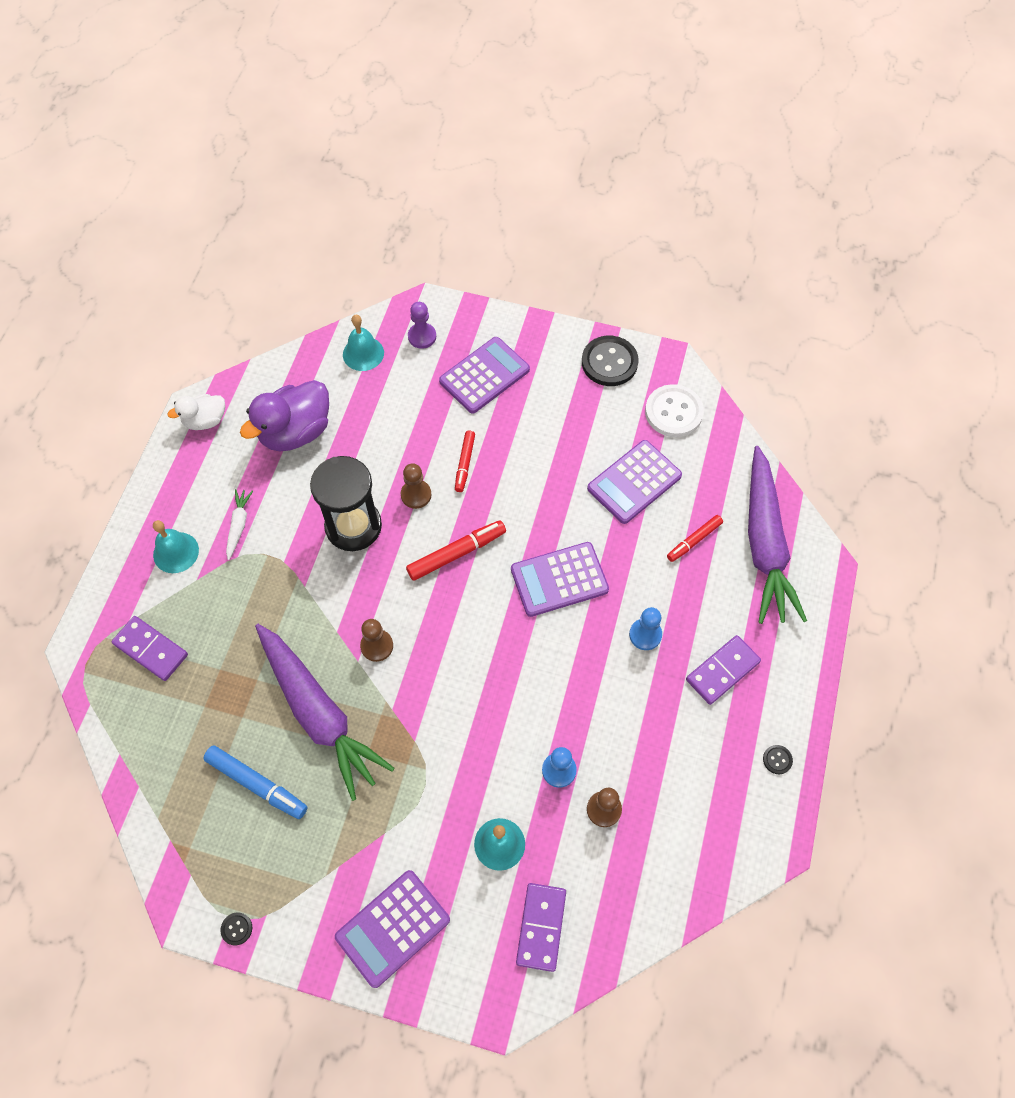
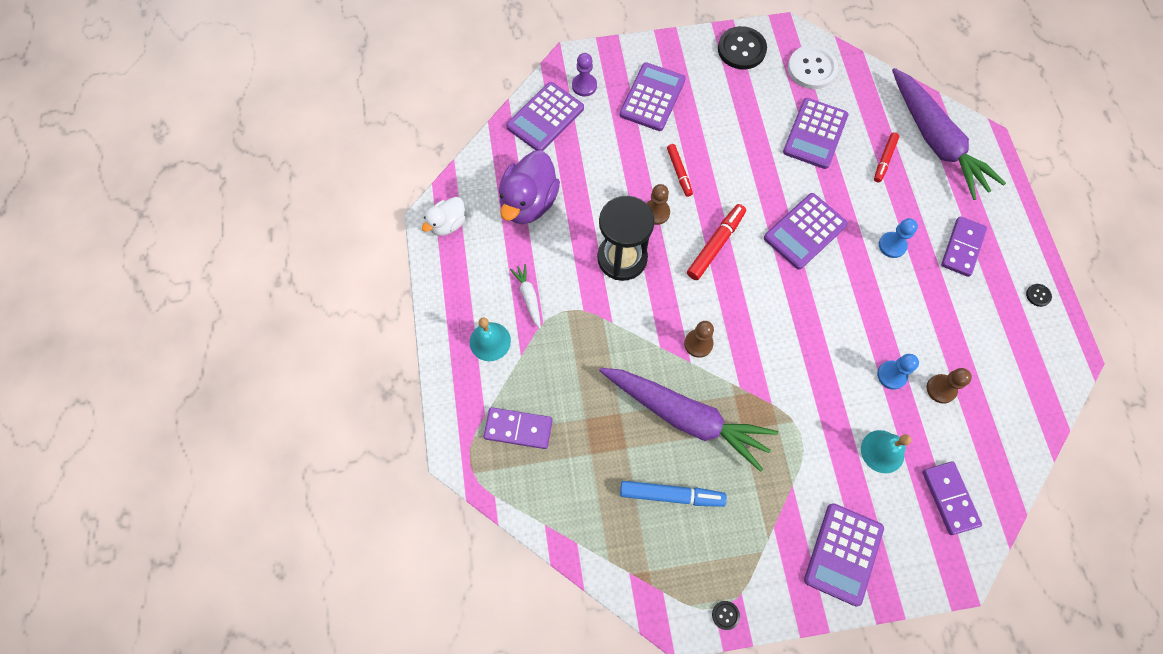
camera: 25 degrees left, 5 degrees up
(363, 353) = (545, 117): turquoise bell -> purple calculator

